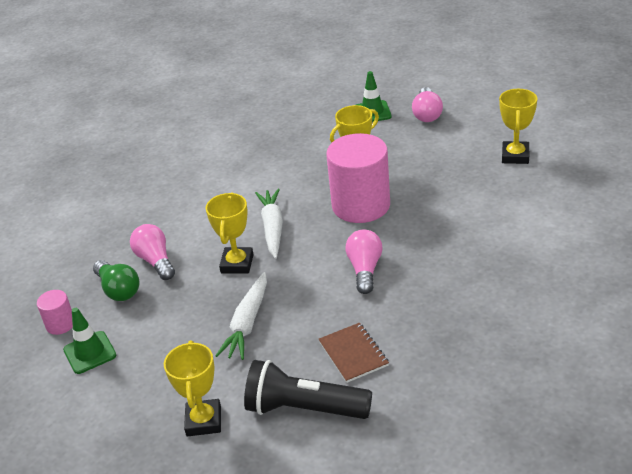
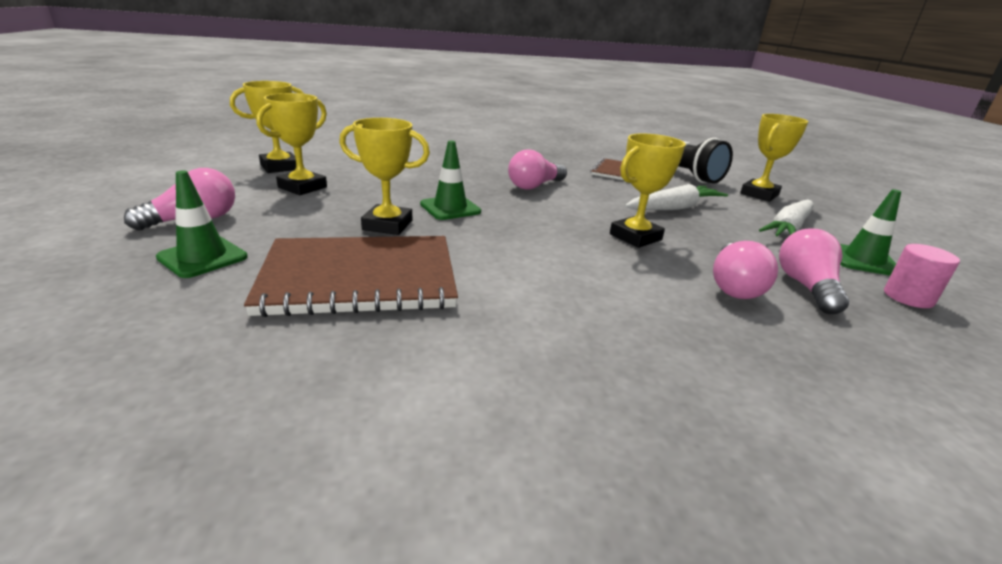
camera: 140 degrees left, 10 degrees down
(118, 290) = (806, 287): green light bulb -> pink light bulb
(272, 228) = (557, 239): white carrot -> white carrot (788, 228)
(305, 147) = (360, 278): none -> brown notebook
(361, 205) = (450, 208): pink cylinder -> green traffic cone
(456, 157) = (302, 187): none -> yellow trophy

